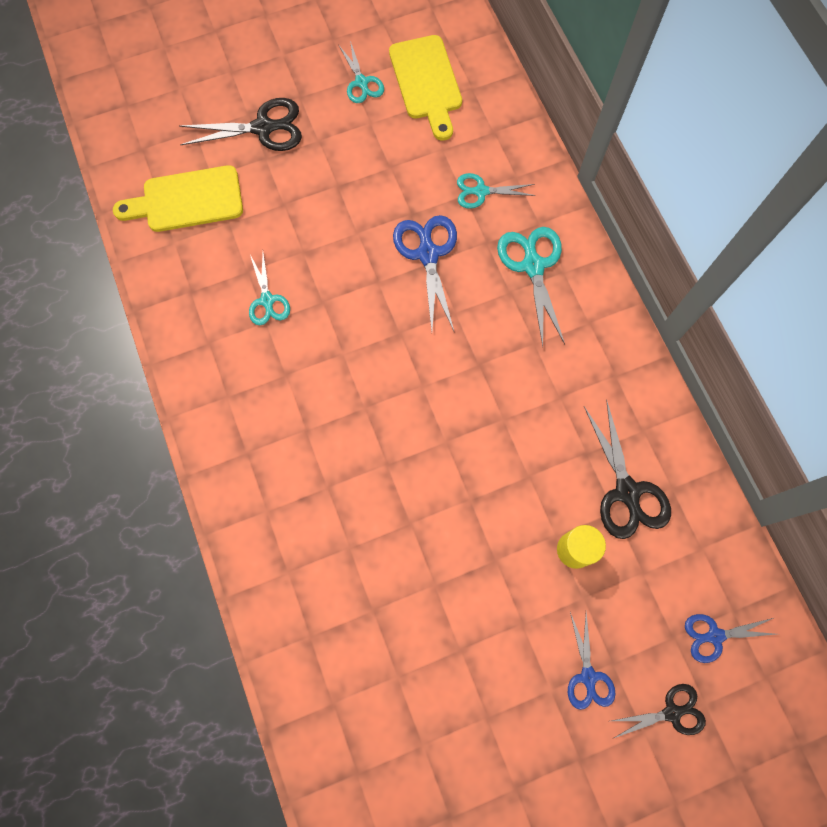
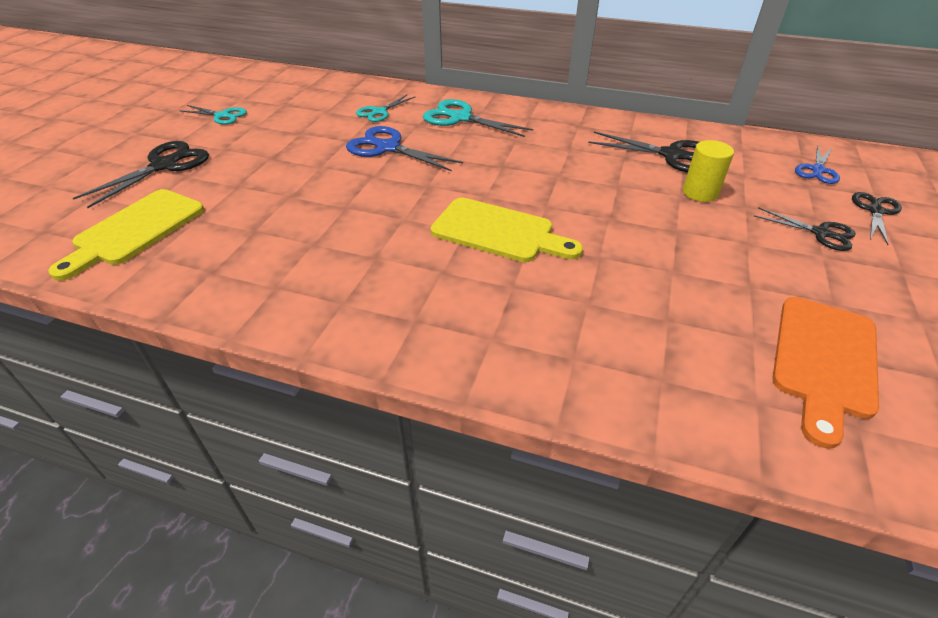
camera: 50 degrees left, 30 degrees down
(267, 300) = (296, 233): turquoise scissors -> none
(408, 732) = (824, 361): none -> orange cutting board
(426, 82) = (272, 97): yellow cutting board -> yellow cutting board (498, 232)
(588, 676) = (820, 233): blue scissors -> black scissors

